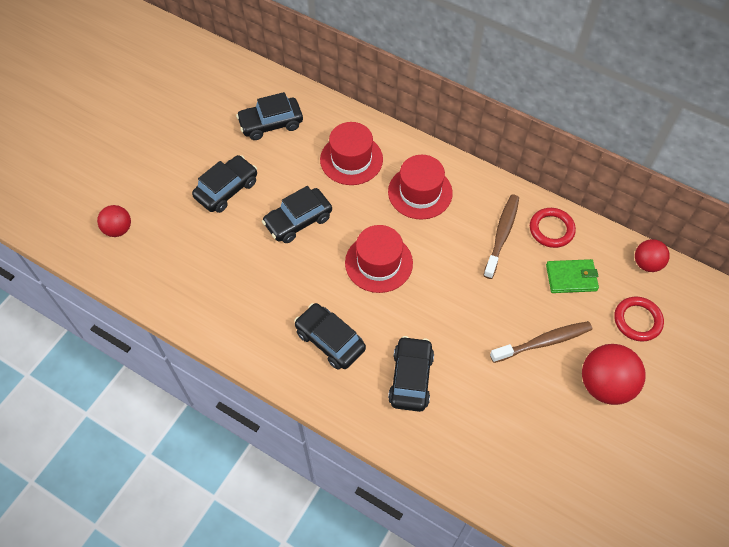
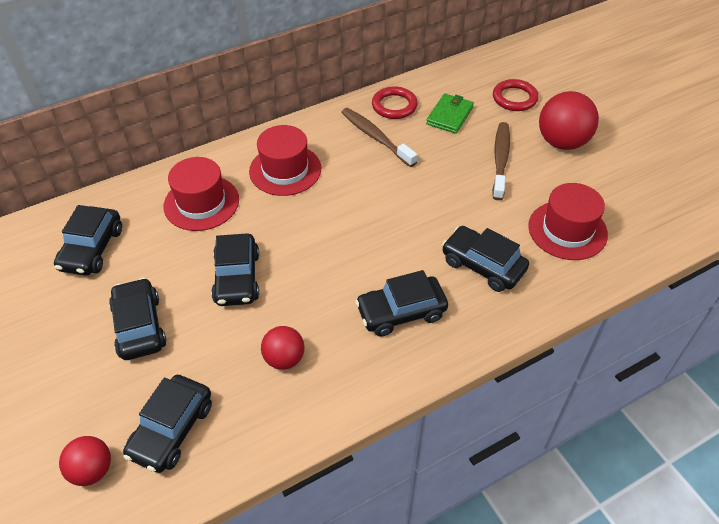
camera: 60 degrees left, 10 degrees down
(164, 253) = (172, 429): none -> black car
(378, 263) = (339, 234): red hat -> red hat (567, 230)
(646, 263) = (466, 70): red ball -> red ball (284, 359)

